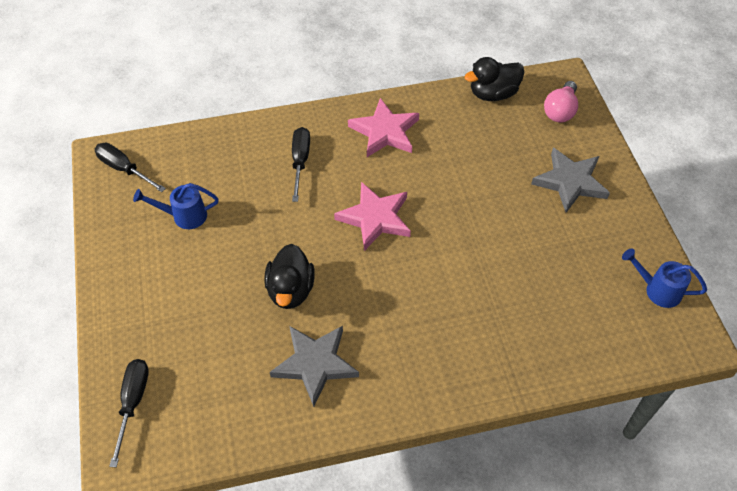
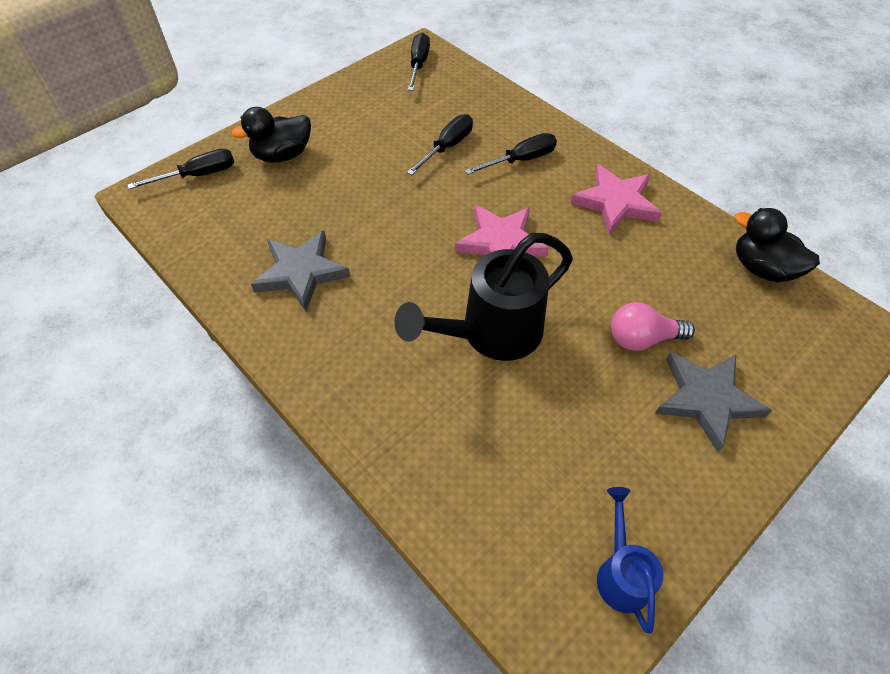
camera: 60 degrees right, 0 degrees up
(184, 216) = (399, 118): blue watering can -> none
(248, 200) = (447, 147): none -> black screwdriver
(290, 290) = (370, 219): black duck -> black duck (282, 155)
(454, 266) = (492, 333): none -> black watering can
(560, 111) = (808, 344): pink light bulb -> pink light bulb (642, 339)

